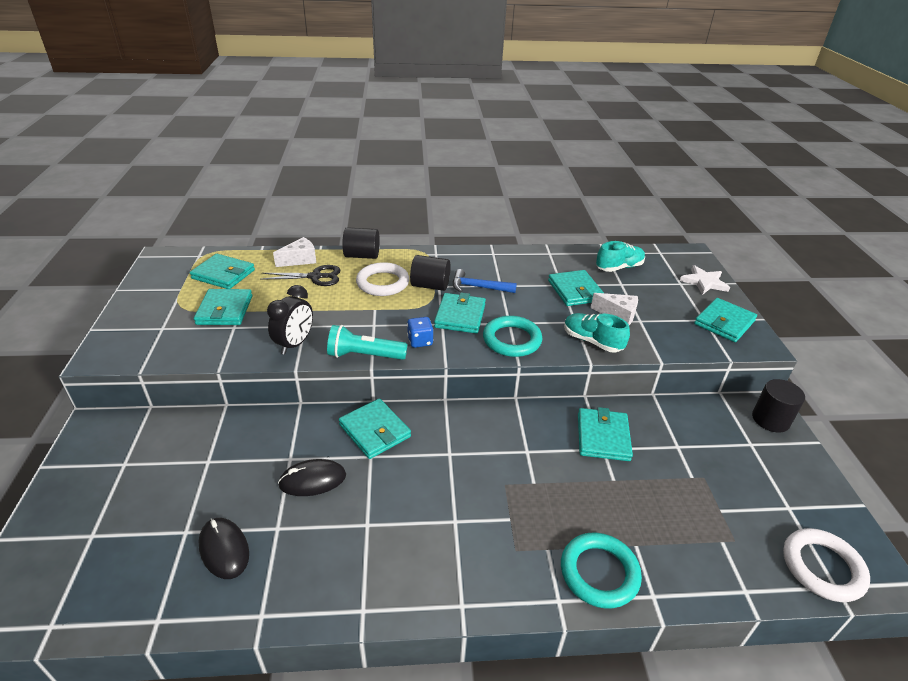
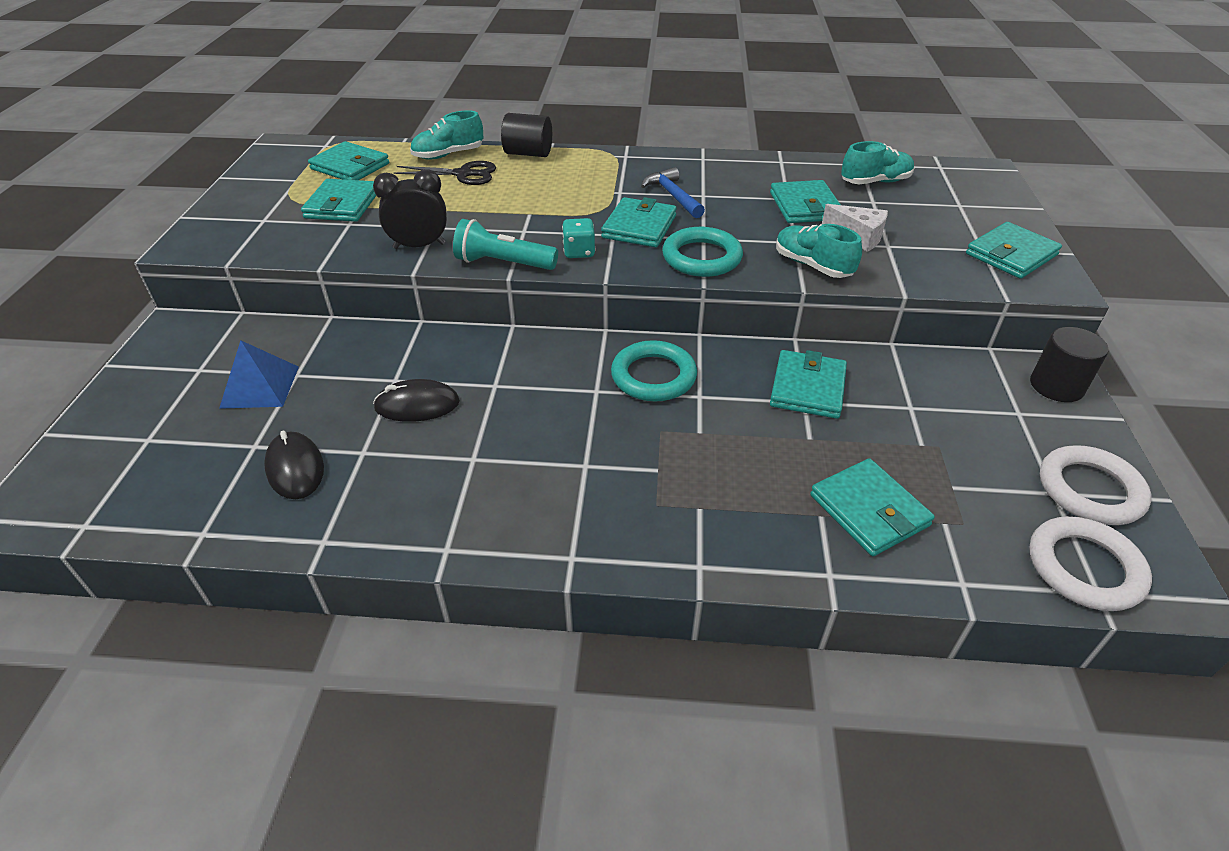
camera: 10 degrees right, 5 degrees up
(179, 475) = (260, 387): none -> blue pyramid
(295, 344) = (419, 246): black clock -> black clock turned 135 degrees counterclockwise
(300, 260) = (448, 155): white cheese -> turquoise shoe
(375, 431) = (507, 358): turquoise wallet -> turquoise wallet (869, 510)
(383, 283) = (547, 185): white ring -> white ring (1090, 490)
(420, 341) = (579, 252): blue dice -> turquoise dice
(430, 285) = (608, 191): black cylinder -> none
(478, 287) = (673, 196): blue hammer -> blue hammer turned 45 degrees clockwise
(599, 573) = (762, 541): turquoise ring -> turquoise ring (653, 376)
(704, 282) = (995, 205): white star -> none

